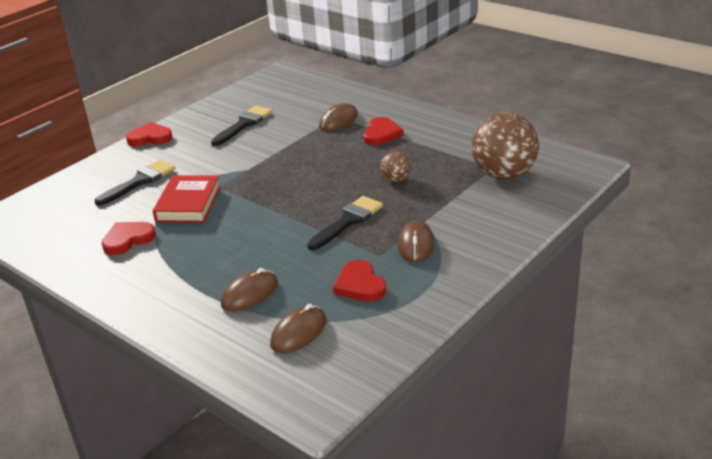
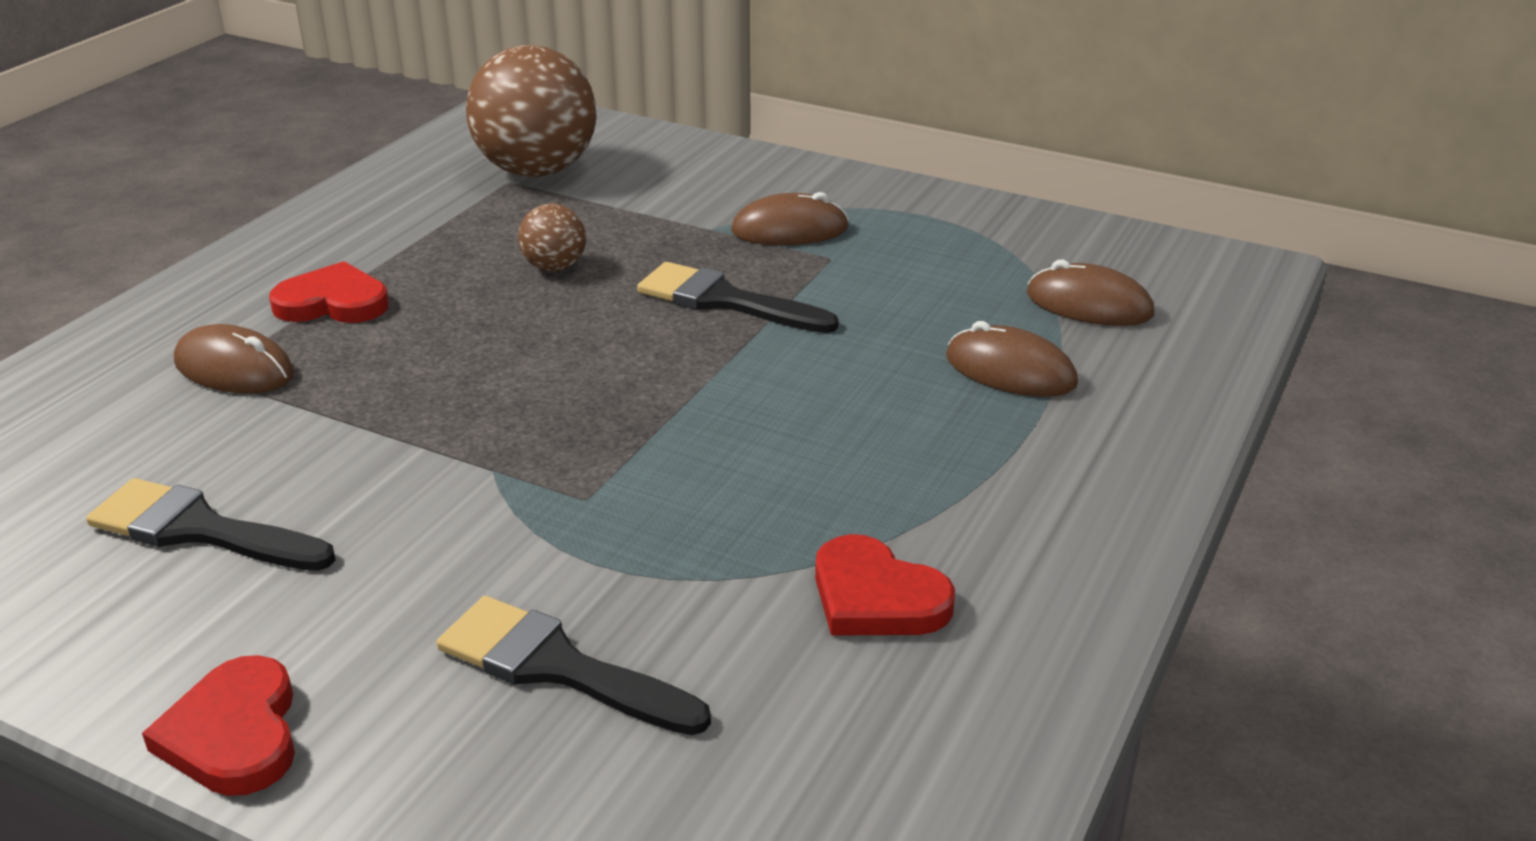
camera: 105 degrees left, 0 degrees up
(188, 204) = (682, 532): red book -> none
(360, 285) = (930, 266): red heart -> none

